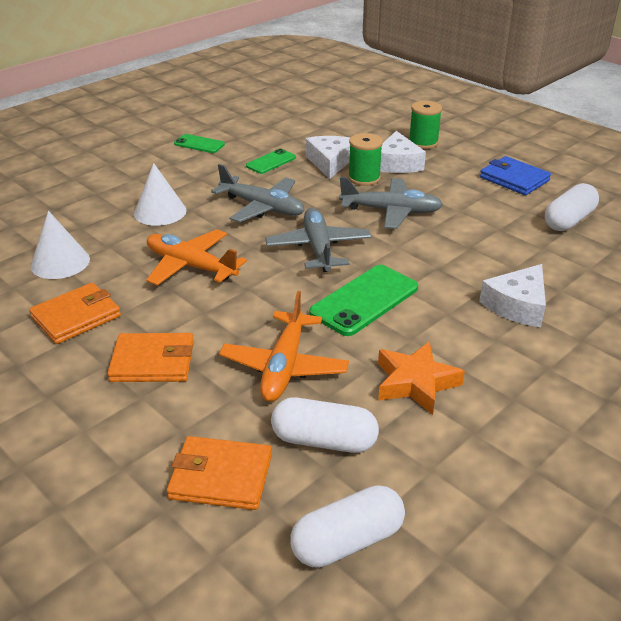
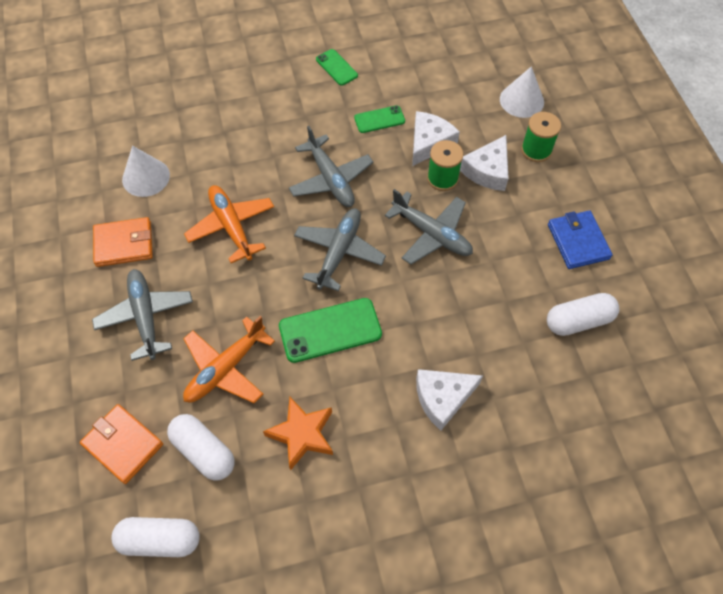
camera: 30 degrees right, 25 degrees up
(153, 361) = (145, 316): orange wallet -> grey plane
(160, 212) = (249, 148): white cone -> white cone (521, 100)

